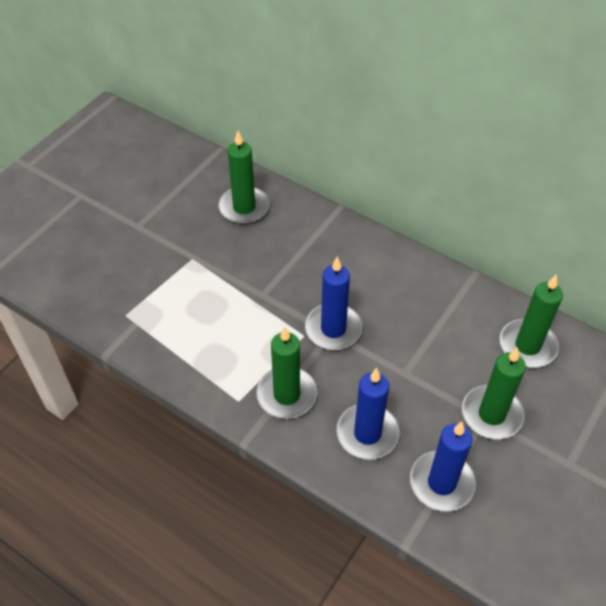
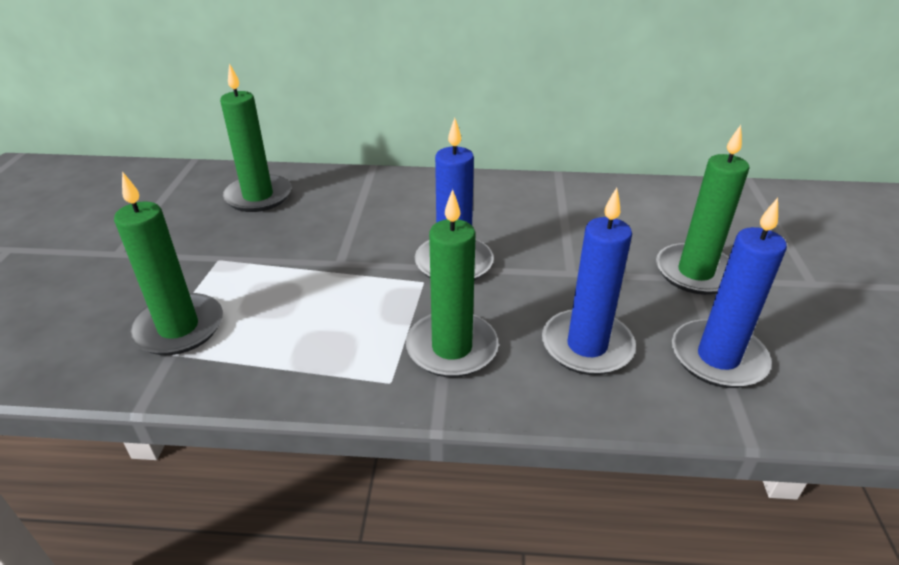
camera: 30 degrees left, 15 degrees down
(527, 346) = (664, 207): green candle -> green candle (178, 328)

